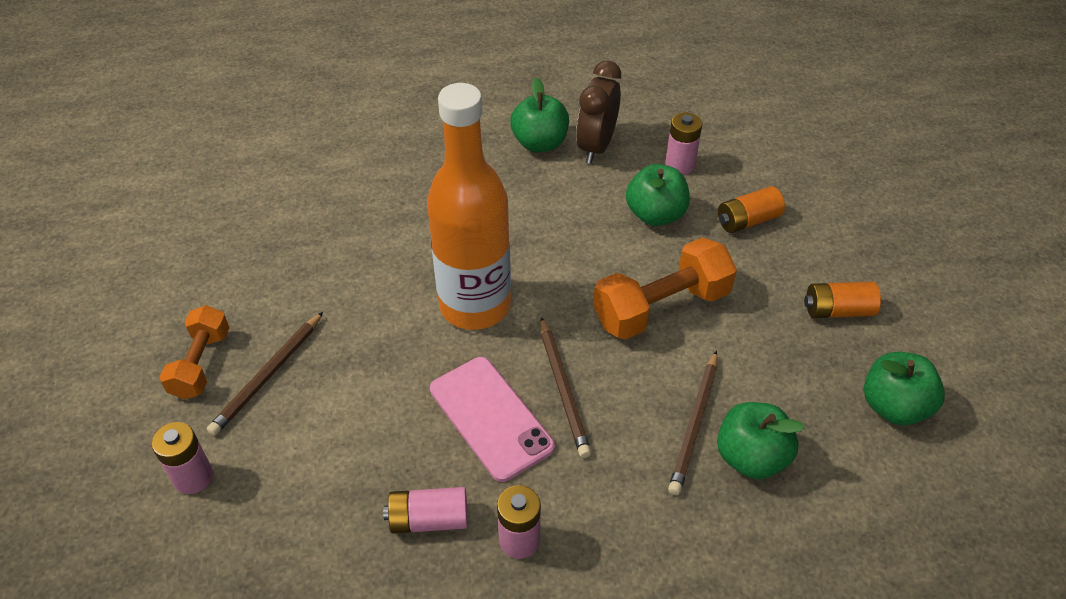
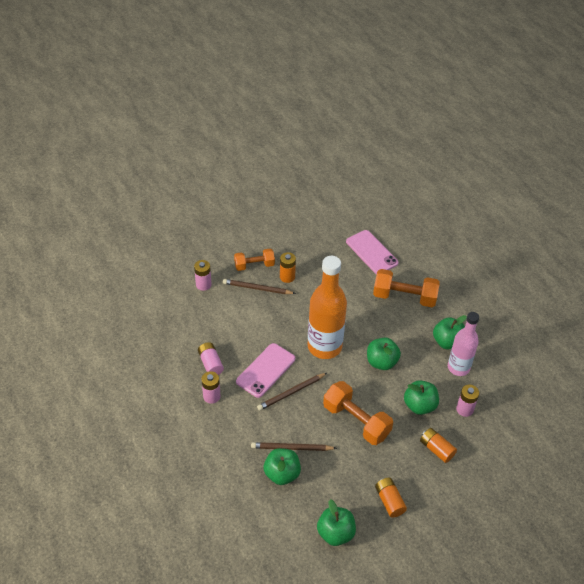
camera: 70 degrees right, 0 degrees up
(269, 316) = (287, 277): none -> orange battery
(290, 176) = (371, 252): none -> pink phone
(418, 165) = (404, 297): none -> orange dumbbell
(546, 236) = (381, 362): none -> green apple
(596, 147) = (458, 367): brown clock -> pink bottle

